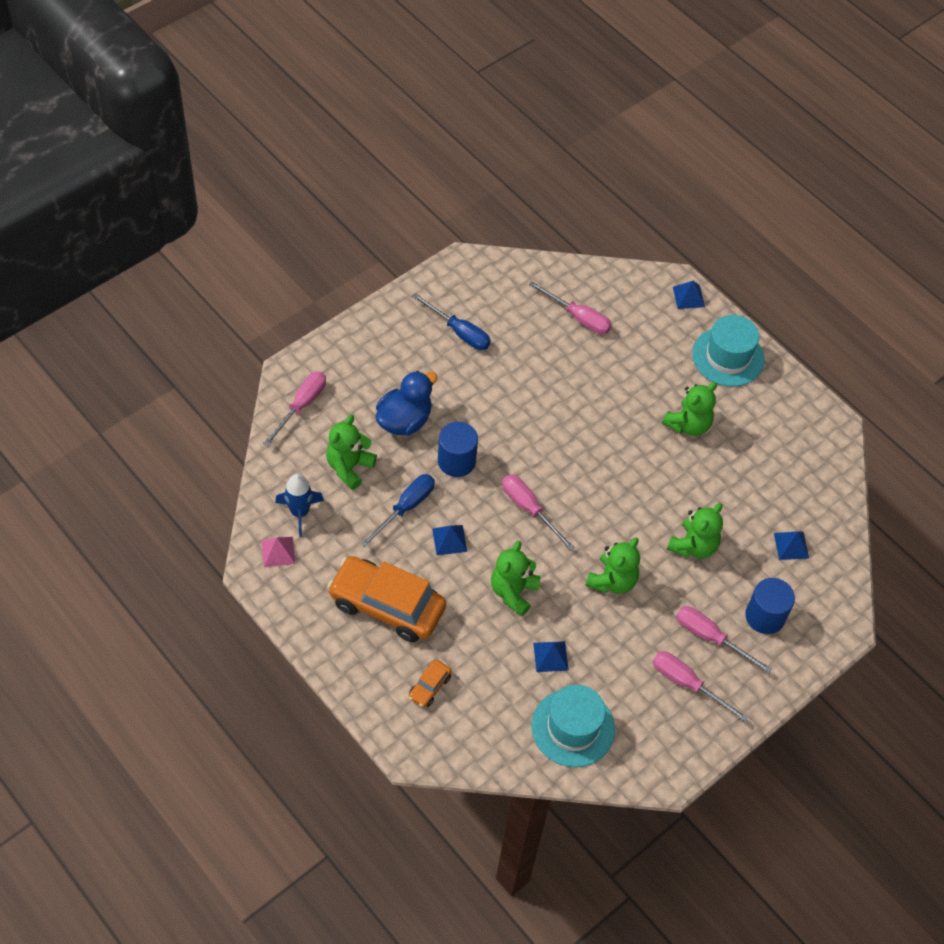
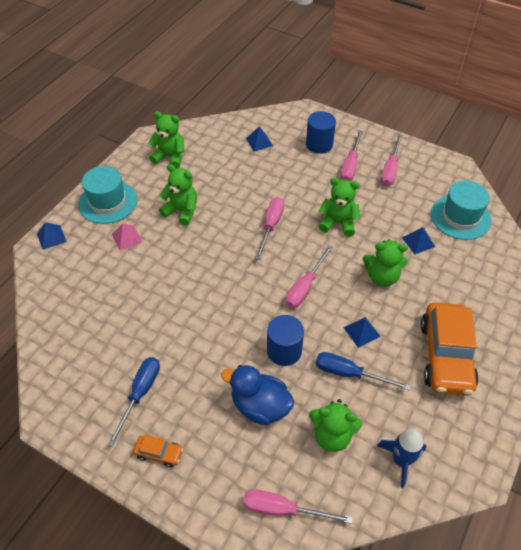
camera: 105 degrees left, 5 degrees down
(278, 552) = (450, 463): pink pyramid -> pink pyramid (127, 238)
(429, 687) = (490, 305): orange car -> orange car (159, 453)
(578, 317) = (95, 305): pink screwdriver -> pink screwdriver (271, 226)
(693, 546) = (286, 187): green teddy bear -> green teddy bear (170, 157)

